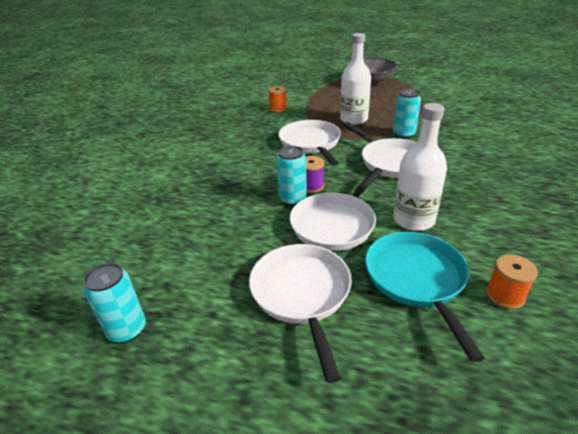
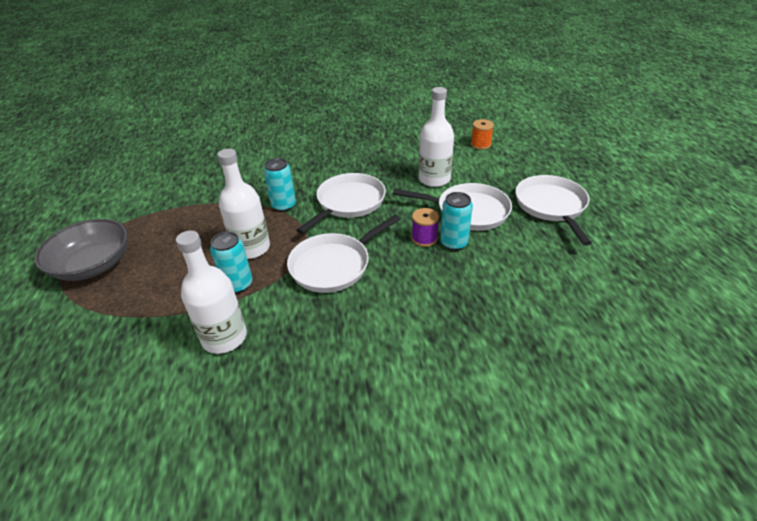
camera: 115 degrees left, 5 degrees up
(127, 329) = (664, 268): turquoise can -> turquoise can (238, 284)
(278, 108) = (224, 337): orange spool -> white bottle
(302, 294) = (551, 206): white pan -> white pan turned 120 degrees clockwise
(416, 279) = (495, 170): turquoise pan -> none

